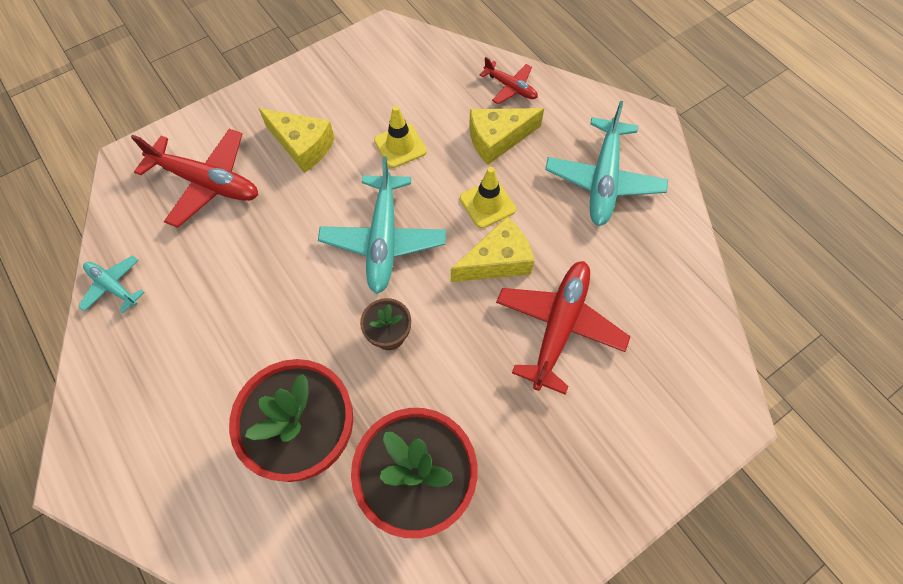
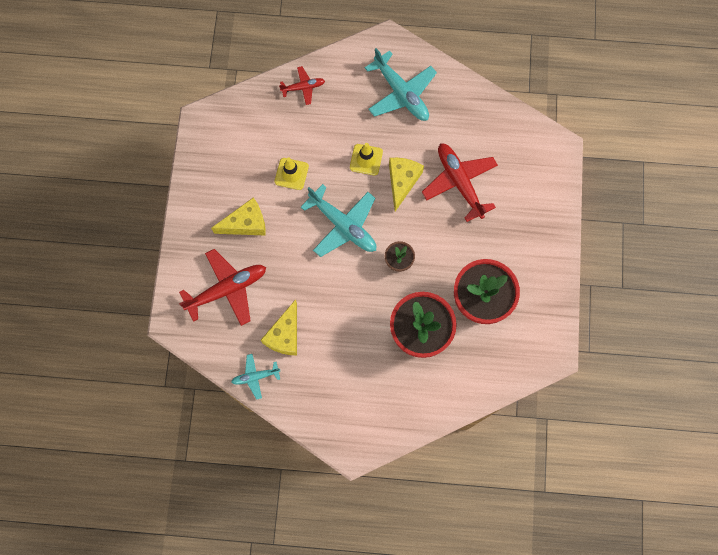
camera: 50 degrees left, 10 degrees up
(497, 139) = (331, 122): yellow cheese -> yellow cheese (285, 335)

